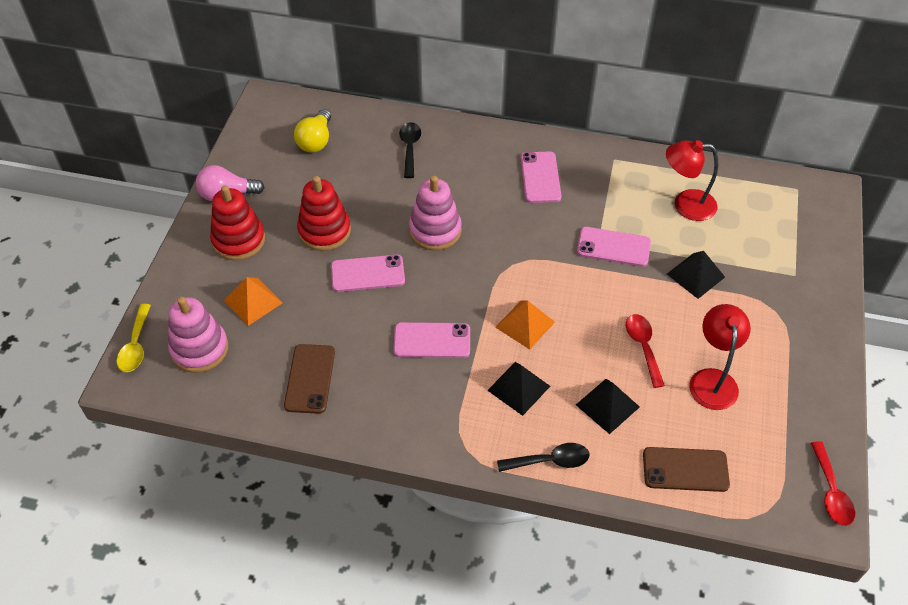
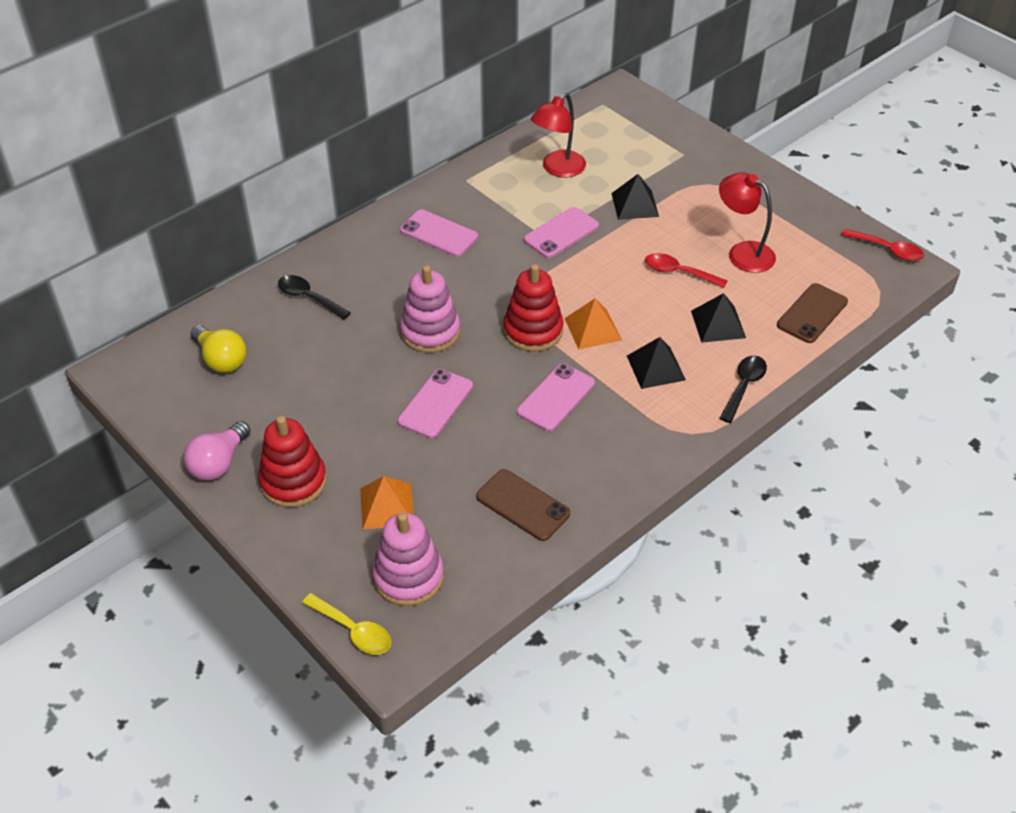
camera: 55 degrees left, 5 degrees down
(324, 231) = (350, 409): red stacking toy -> red stacking toy (533, 330)

